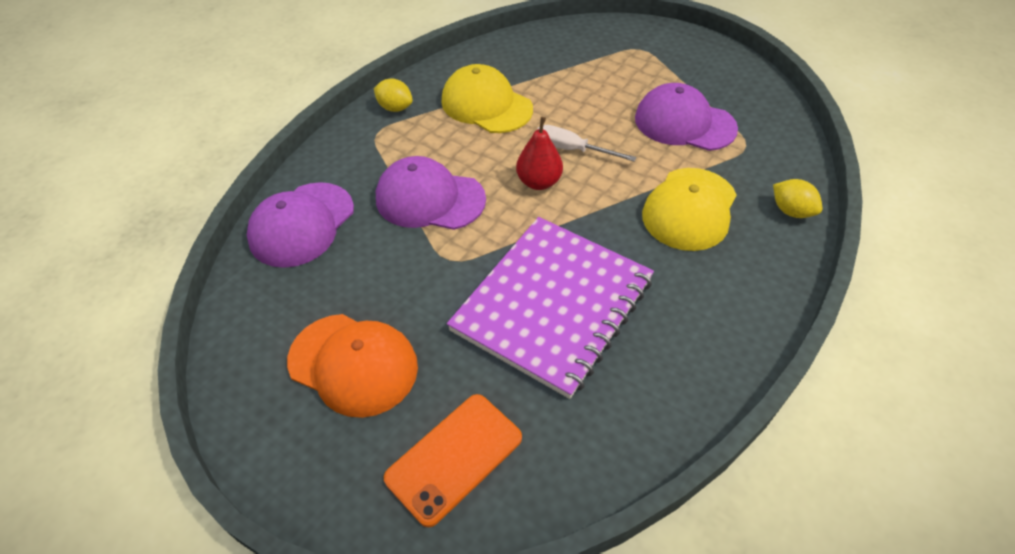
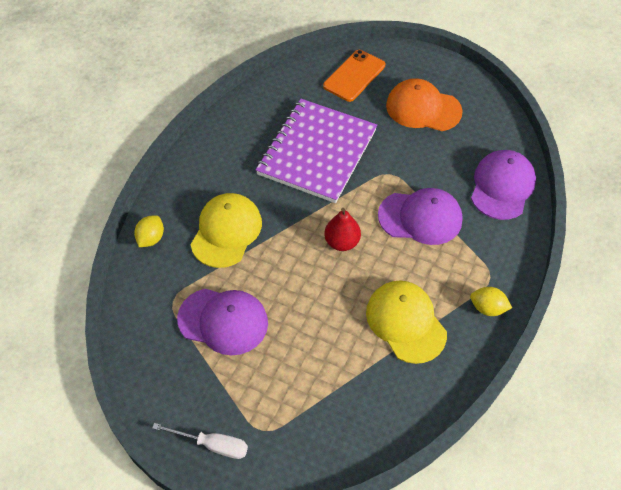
camera: 170 degrees right, 5 degrees up
(486, 105) = (405, 322): yellow cap -> yellow cap turned 150 degrees counterclockwise
(572, 149) = (320, 278): white screwdriver -> white screwdriver (212, 445)
(791, 211) = (151, 238): yellow lemon -> yellow lemon turned 75 degrees clockwise

